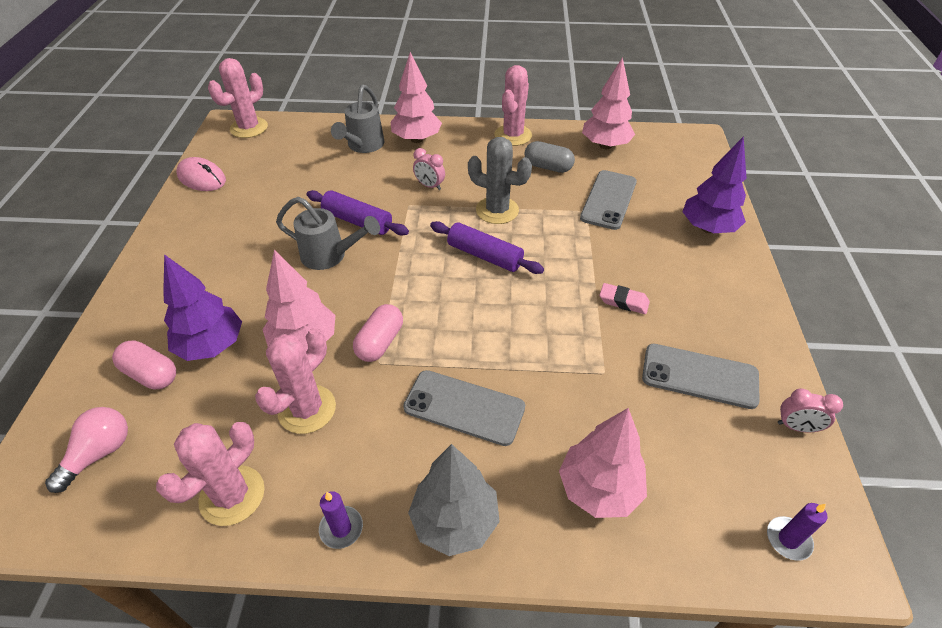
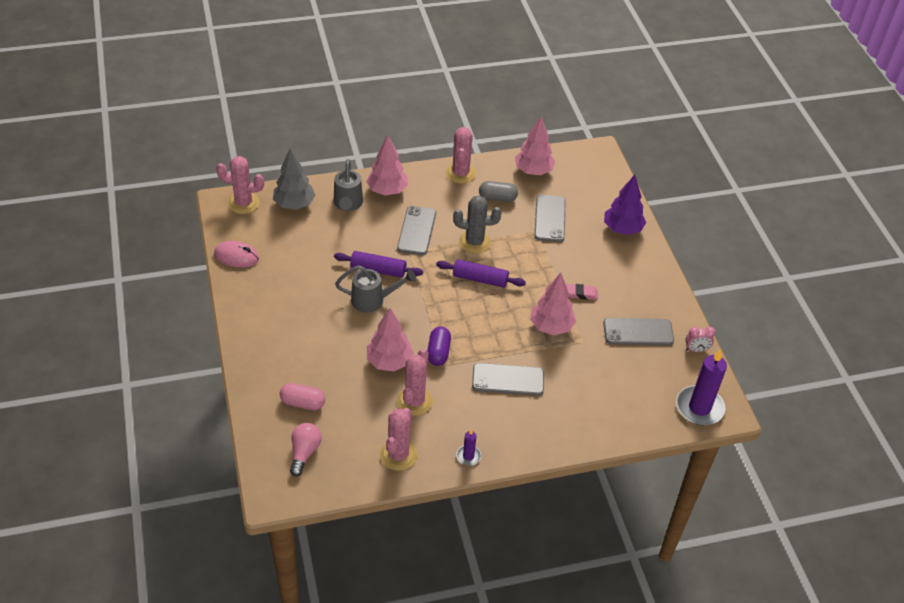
camera: 20 degrees left, 0 degrees up
(212, 346) = (330, 377): purple tree -> none
(249, 128) = (243, 203): pink cactus -> pink cactus turned 75 degrees clockwise
(380, 342) = (438, 352): pink capsule -> purple capsule
(429, 186) = (417, 231): pink clock -> grey phone
(455, 521) = (527, 438): grey tree -> grey tree (294, 204)
(599, 489) = (598, 406): pink tree -> pink tree (551, 326)
(788, 539) = (699, 408): purple candle -> purple candle, size x2.06

